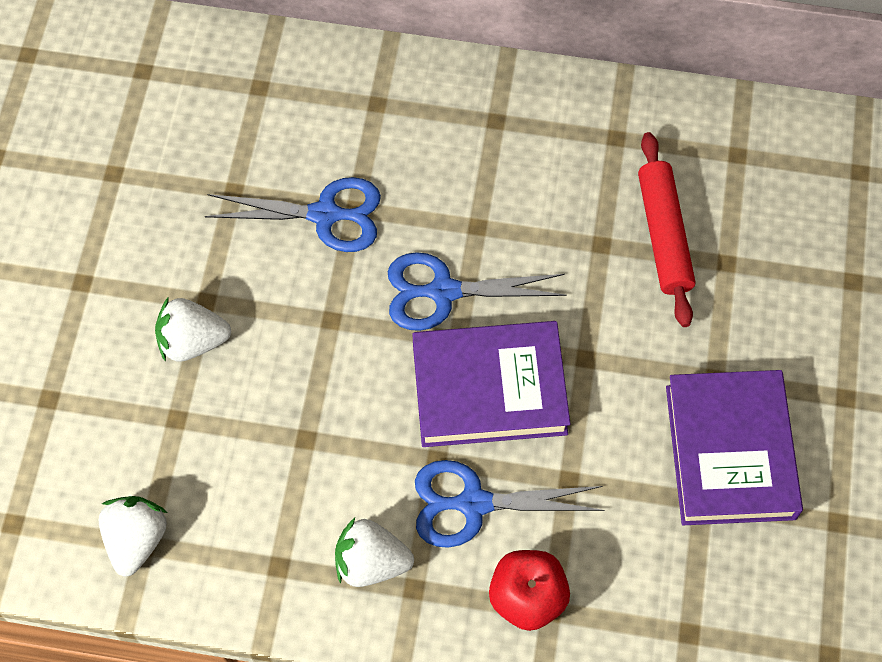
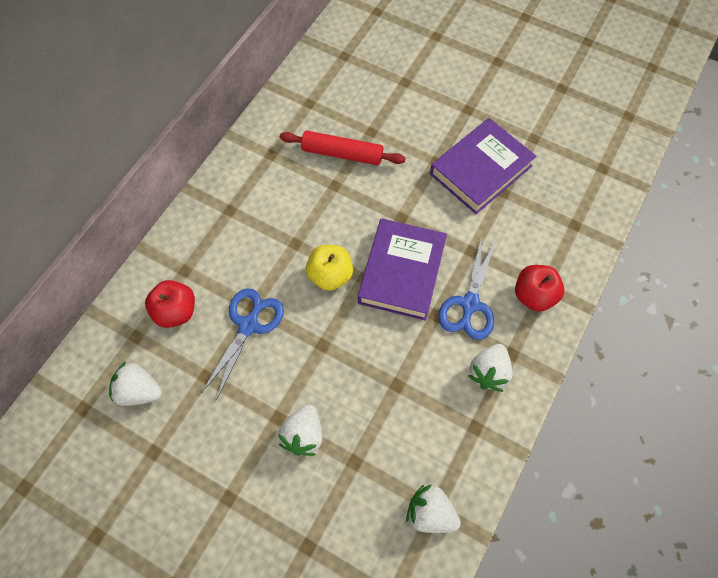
camera: 70 degrees left, 0 degrees up
(186, 123) = (139, 391): none -> white strawberry
(311, 118) = (176, 311): none -> red apple
(443, 292) = (330, 275): blue scissors -> yellow apple
(730, 452) = (480, 170): purple book -> purple book turned 60 degrees counterclockwise

